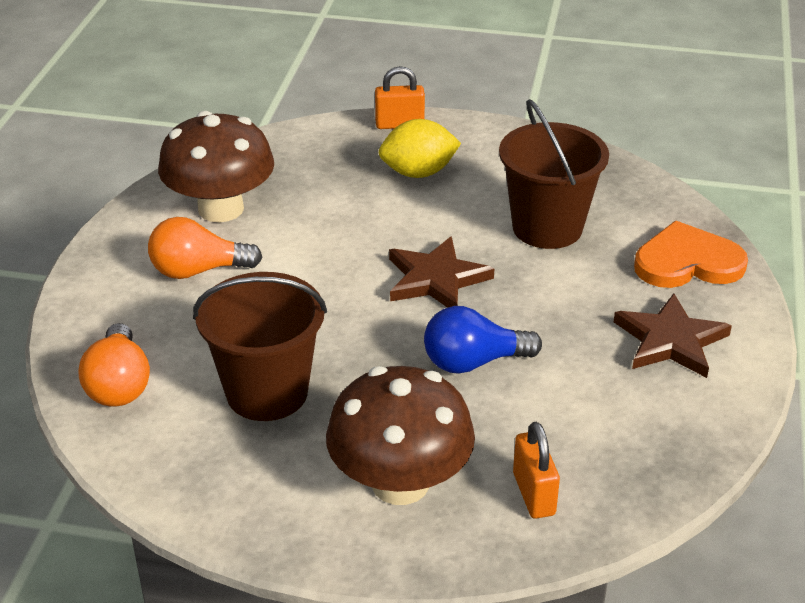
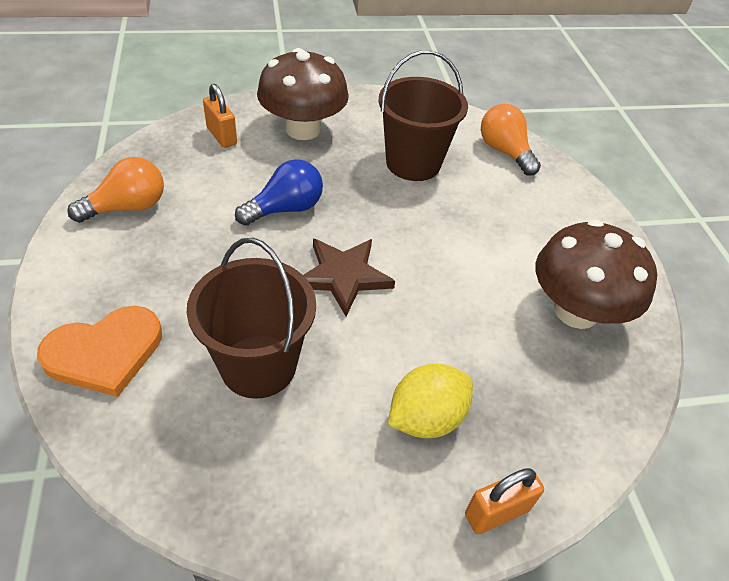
camera: 155 degrees right, 10 degrees up
(198, 270) = (534, 242): orange light bulb -> orange light bulb (127, 207)
(670, 340) = (128, 258): brown star -> none

